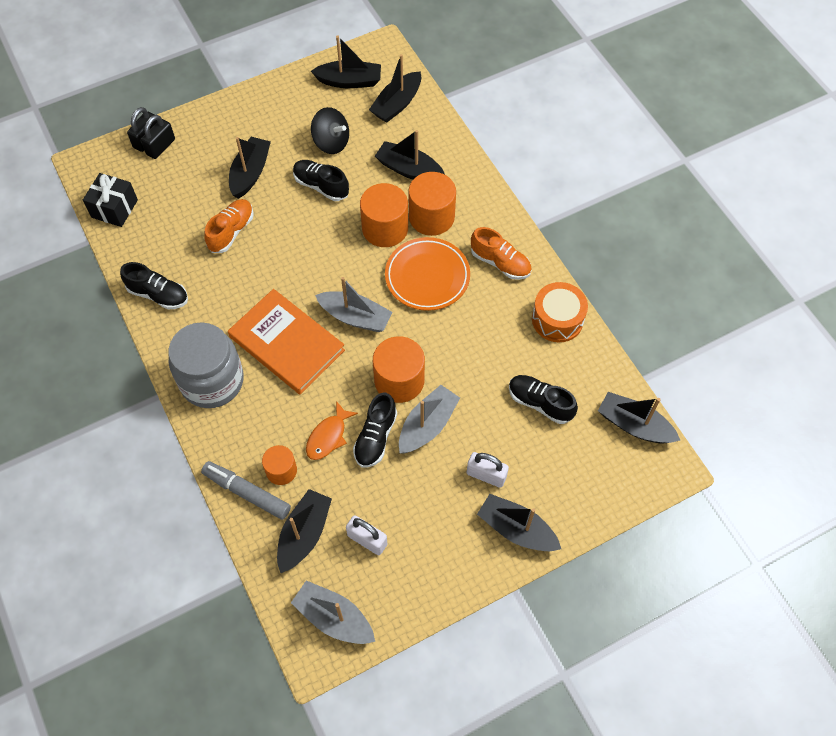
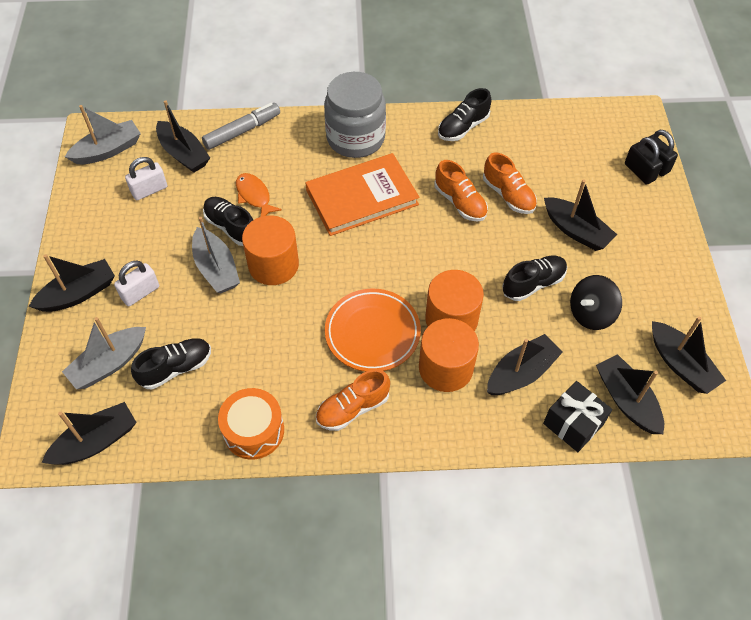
camera: 115 degrees right, 5 degrees down
(114, 208) = (575, 122): black gift -> black gift (573, 424)
(257, 264) = (460, 202): none -> orange shoe
(281, 470) = (246, 157): orange cylinder -> none
(349, 81) = (680, 364): black boat -> black boat turned 60 degrees counterclockwise
(355, 317) = (360, 256): grey boat -> grey boat (109, 364)

